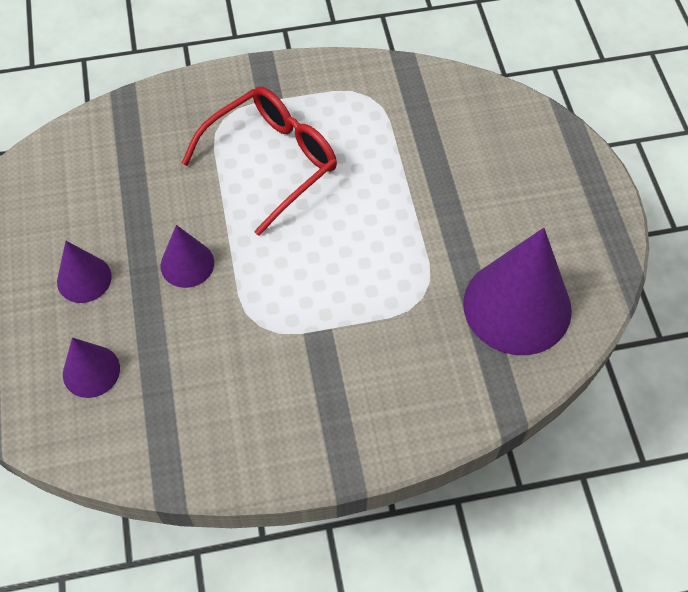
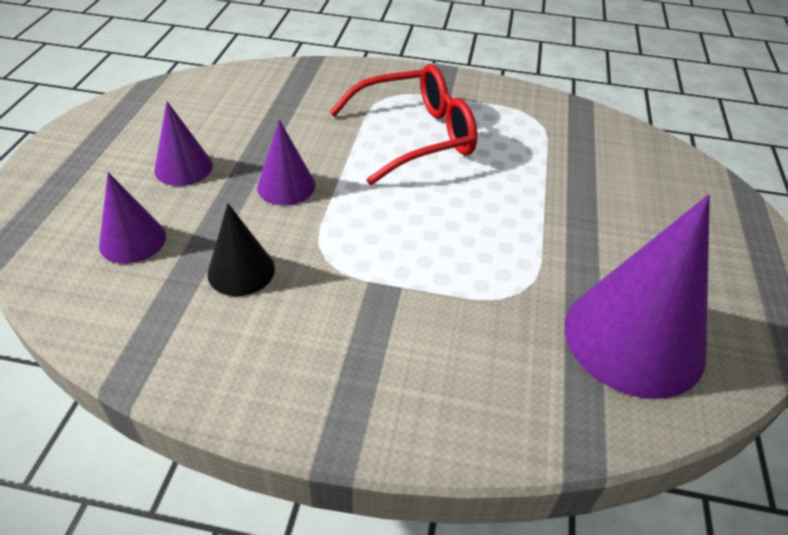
camera: 20 degrees right, 15 degrees down
(198, 364) = (241, 271): none -> black cone

